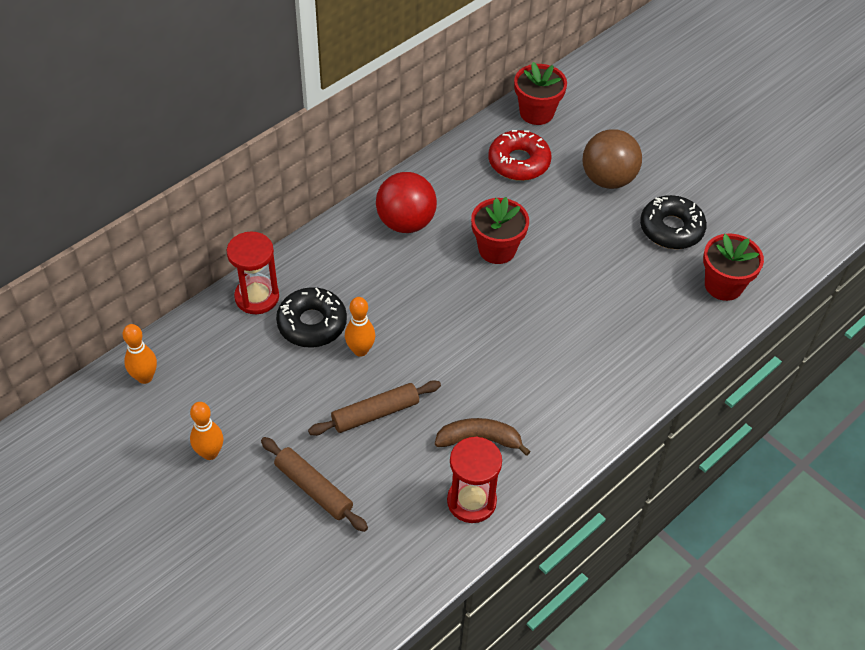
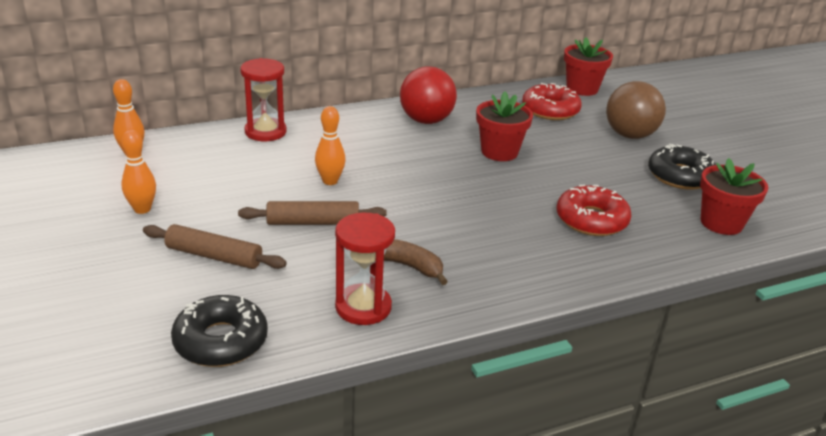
camera: 20 degrees right, 20 degrees down
(312, 324) = (299, 156): black donut -> black donut (221, 341)
(313, 489) = (214, 256): brown rolling pin -> brown rolling pin turned 45 degrees counterclockwise
(614, 321) = (591, 220): none -> red donut

